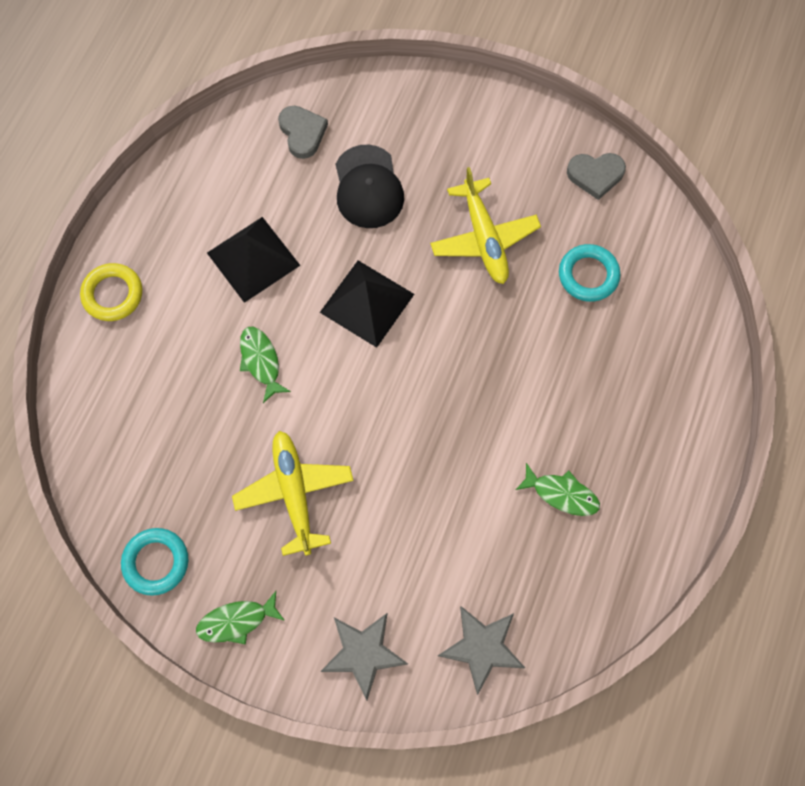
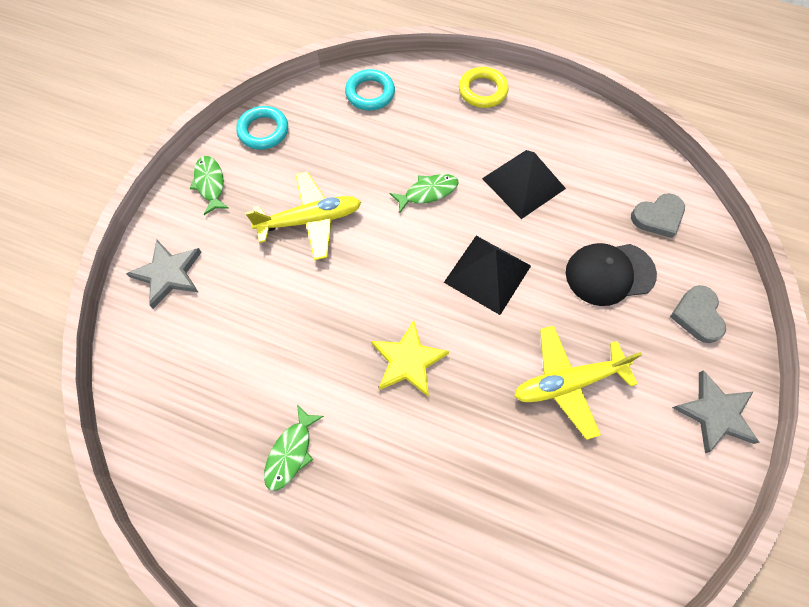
camera: 90 degrees right, 5 degrees down
(465, 383) = (408, 361): none -> yellow star
(482, 647) = (155, 371): grey star -> grey star (715, 413)
(588, 275) = (536, 495): turquoise ring -> turquoise ring (370, 93)
(595, 175) = (664, 511): grey heart -> grey heart (697, 315)

